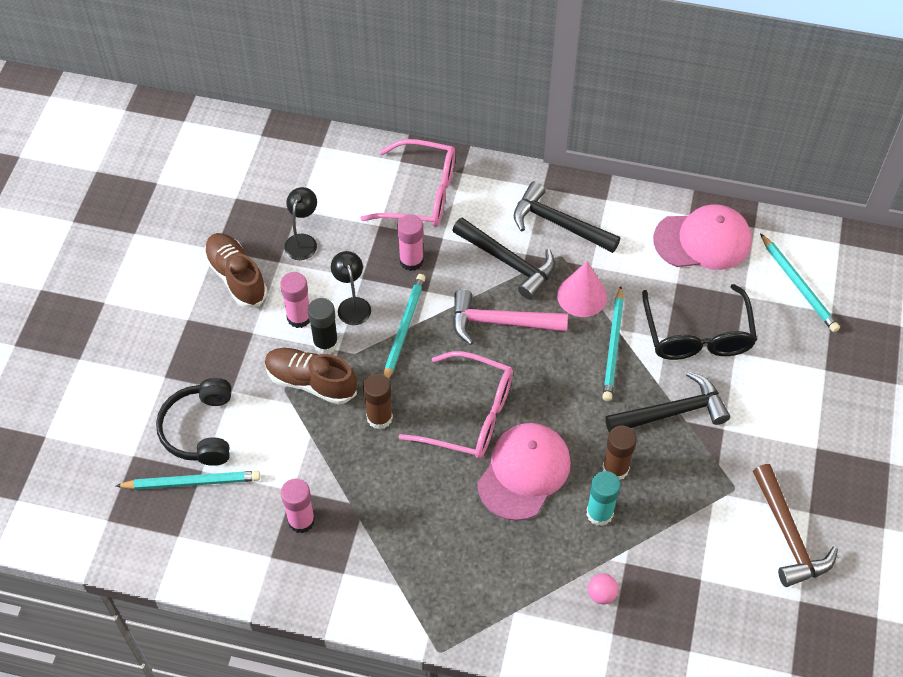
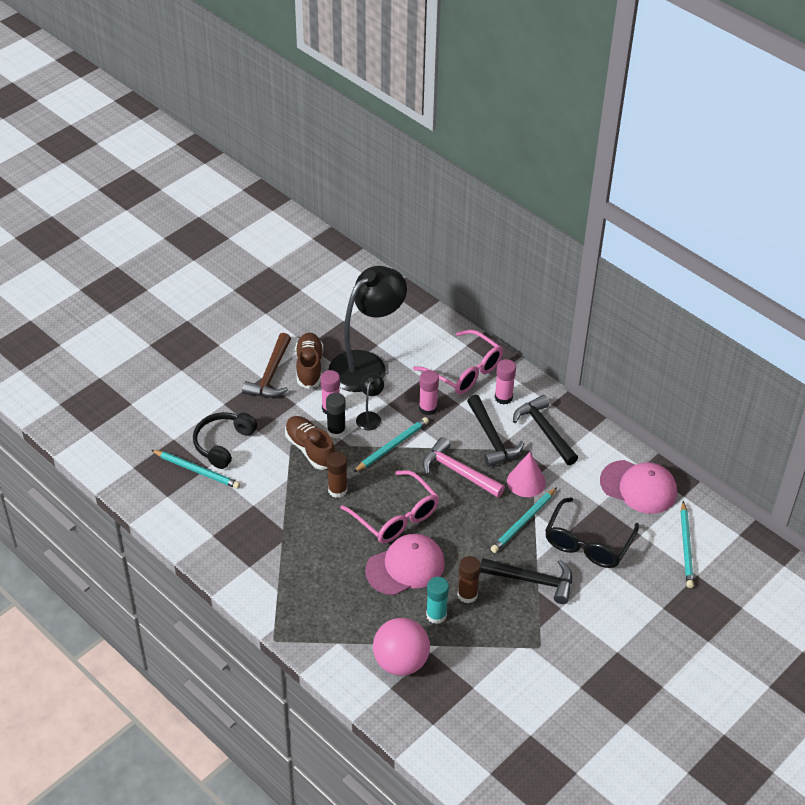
camera: 30 degrees right, 10 degrees down
(301, 520) = (246, 524): pink glue stick -> pink glue stick (503, 397)
(303, 241) = (366, 365): black lamp -> black lamp, size x2.34
(601, 594) = (401, 662): pink ball -> pink ball, size x2.48
(788, 535) = (554, 693): brown hammer -> brown hammer (270, 375)

